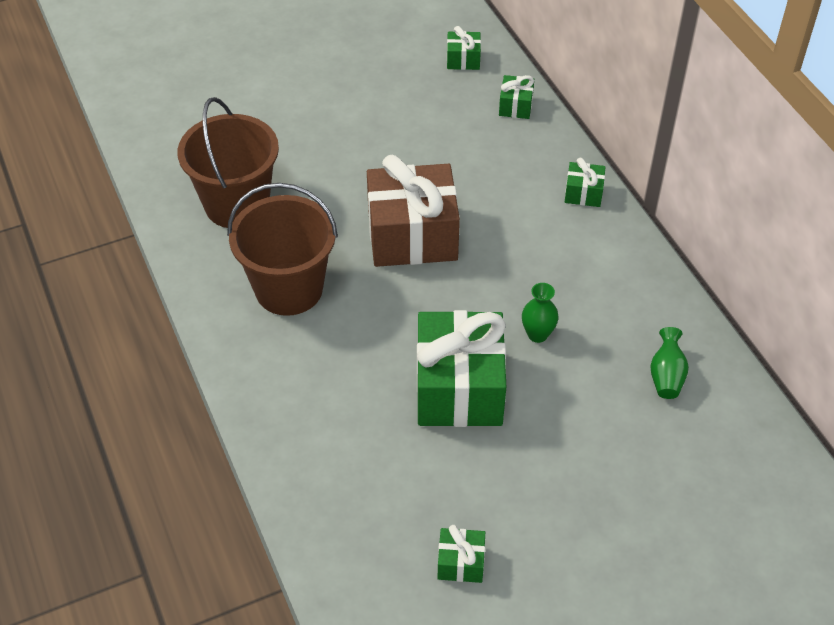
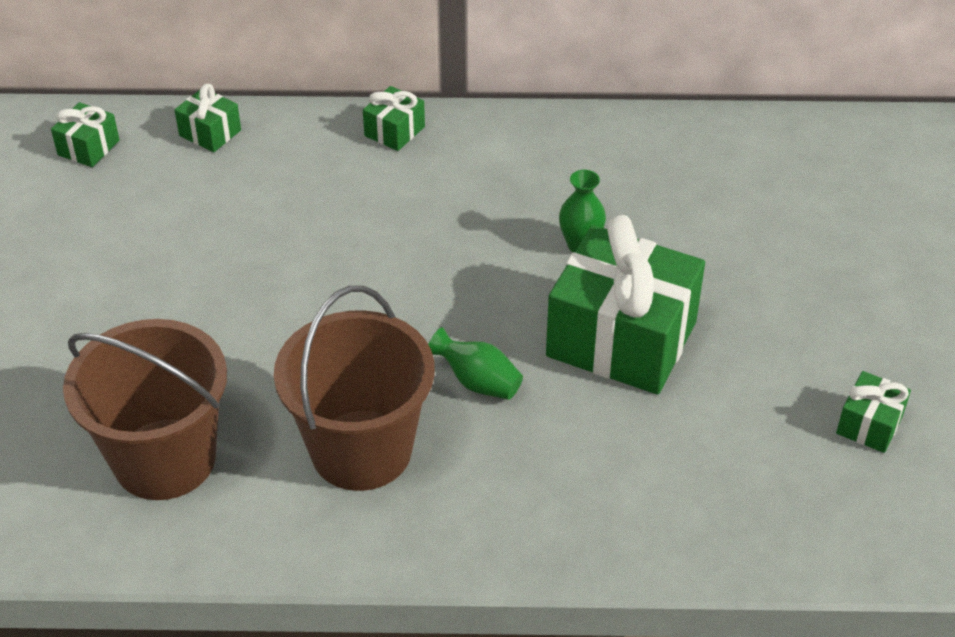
camera: 65 degrees left, 5 degrees down
(412, 235) = (354, 298): brown gift -> none
(666, 376) = (694, 169): green vase -> green vase (478, 382)

